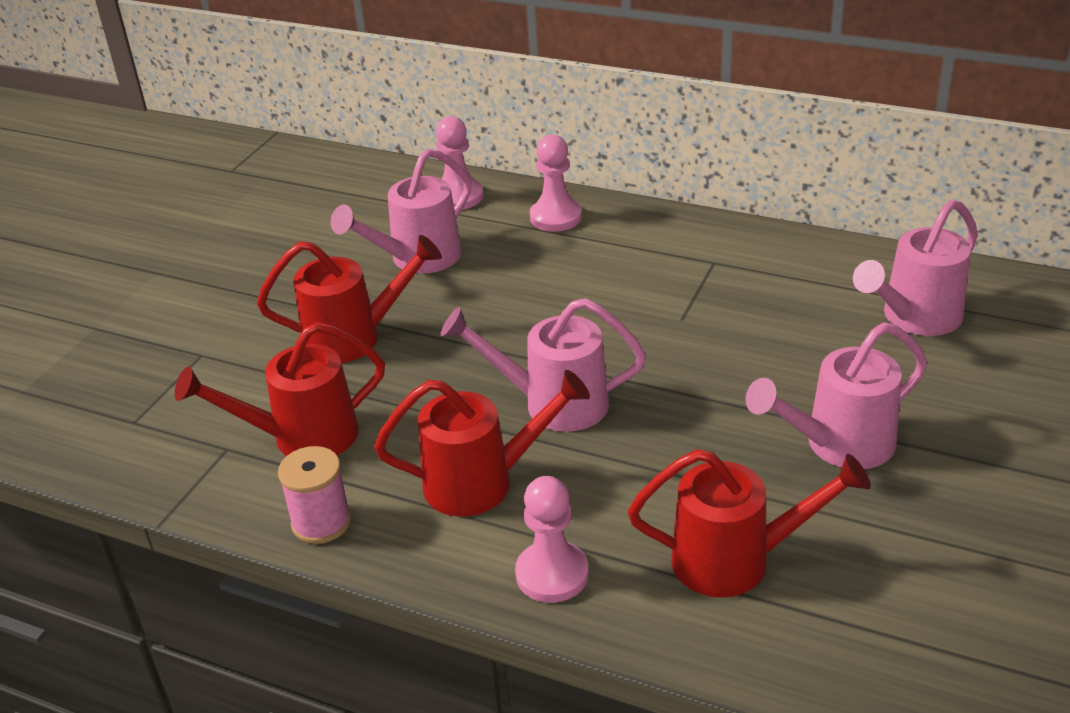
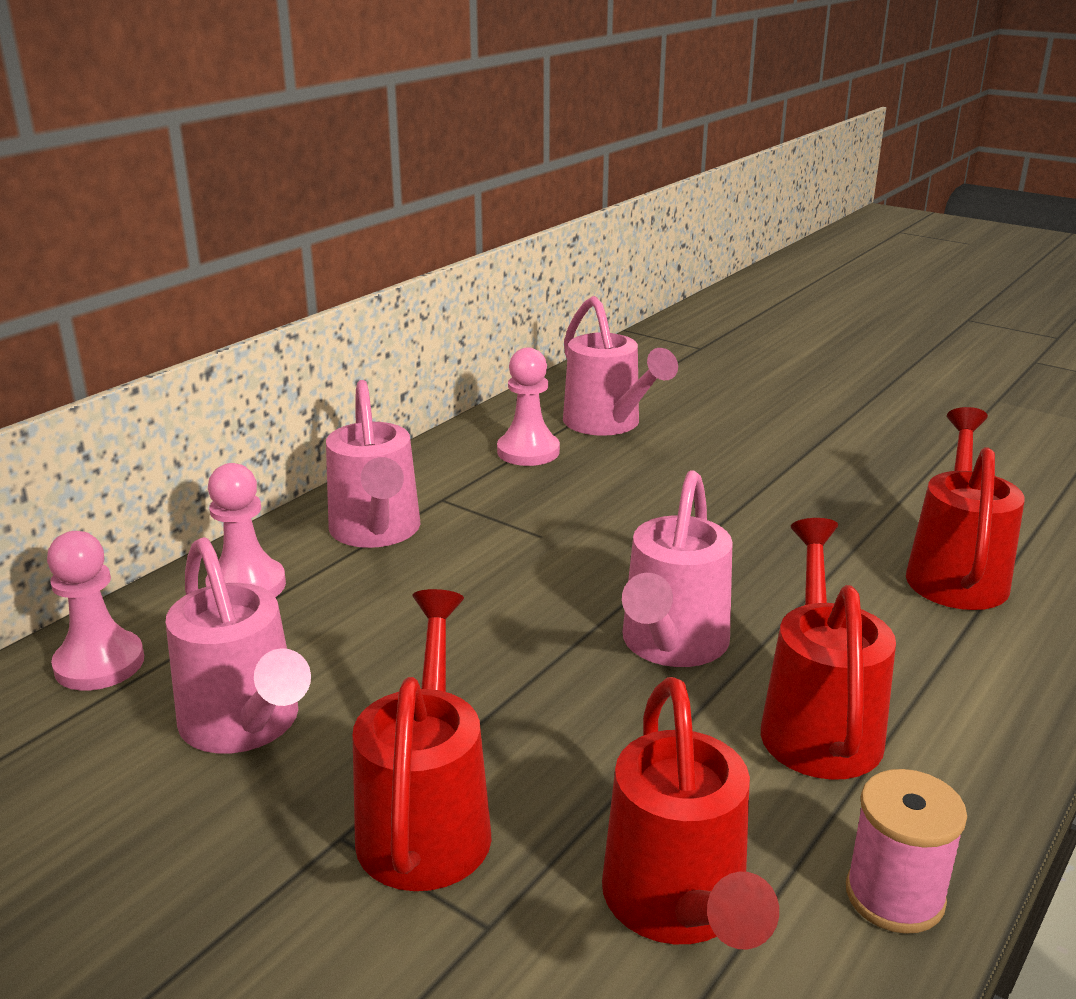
camera: 80 degrees left, 10 degrees down
(552, 574) = (987, 689): pink pawn -> pink pawn (528, 451)
(839, 445) = (788, 492): pink watering can -> pink watering can (376, 532)

